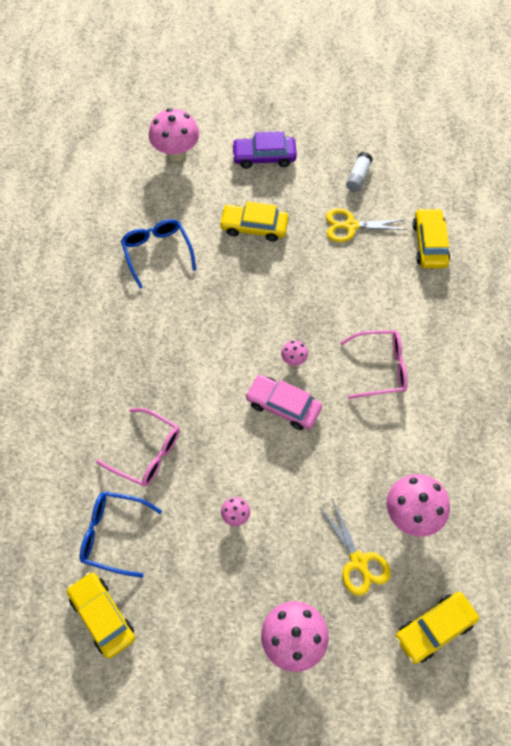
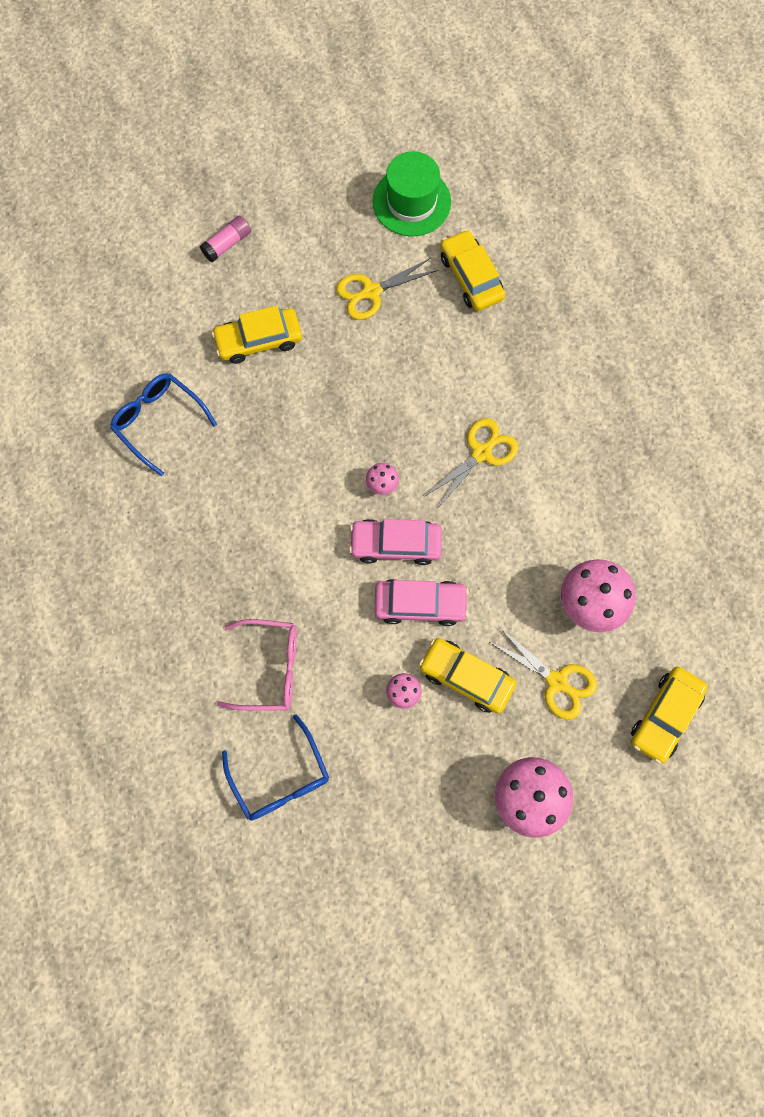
camera: 25 degrees left, 10 degrees up
(102, 616) = (313, 870): yellow car -> yellow car (466, 677)
(114, 534) = (280, 777): blue glasses -> blue glasses turned 105 degrees counterclockwise
(176, 153) = (117, 283): pink mushroom -> none
(264, 157) = (227, 244): purple car -> pink glue stick
(280, 456) = (420, 604): none -> pink car
(358, 177) = (351, 225): white glue stick -> none
(379, 368) = (482, 452): pink glasses -> yellow scissors
(409, 178) = (411, 202): none -> green hat

